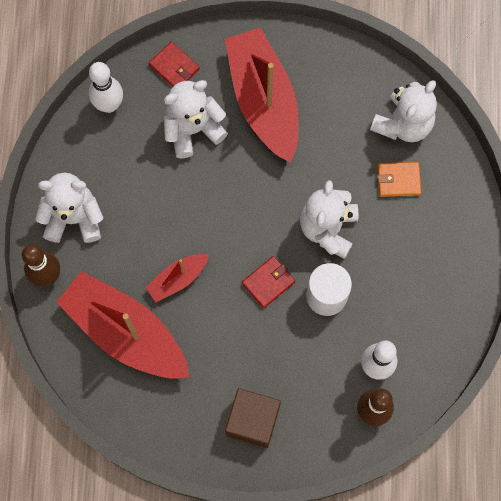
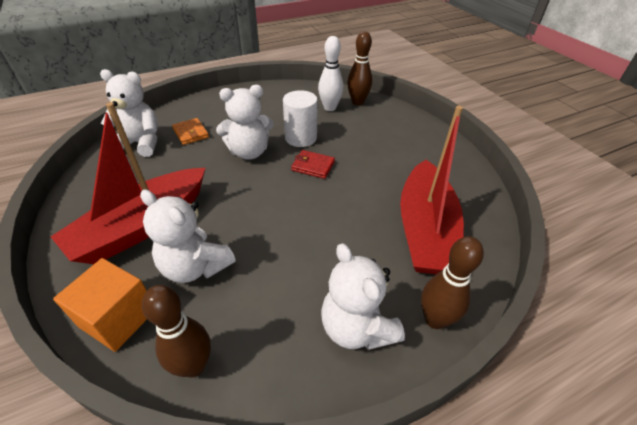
camera: 120 degrees left, 30 degrees down
(109, 105) = (194, 365): white bowling pin -> brown bowling pin
(174, 67) = (118, 318): red wallet -> orange cube
(177, 279) = (352, 216): red boat -> none
(253, 420) = (413, 141): brown cube -> none

